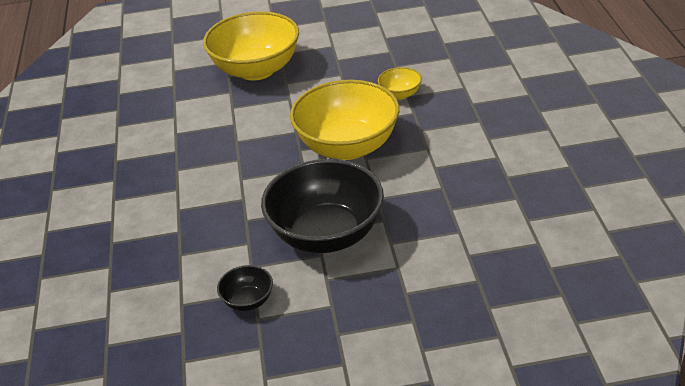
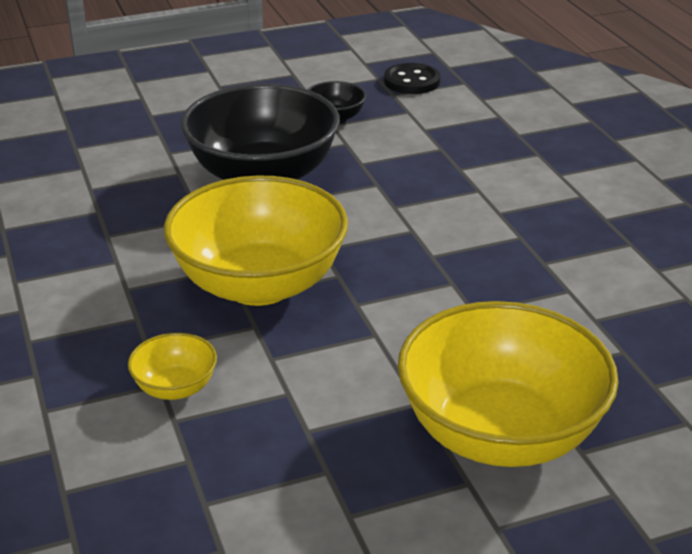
camera: 165 degrees right, 5 degrees down
(154, 352) = (412, 81): none -> black button

